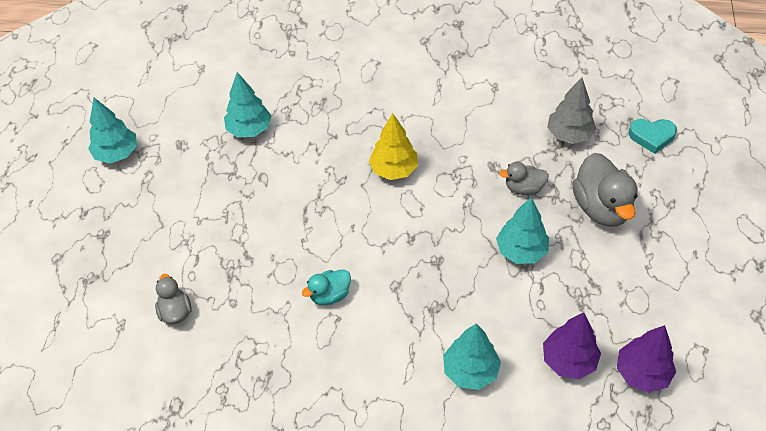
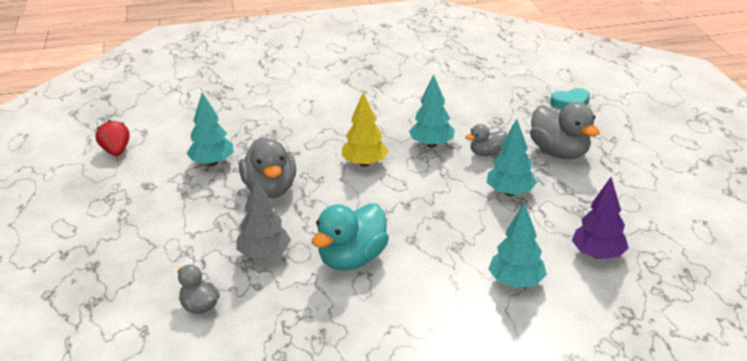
camera: 20 degrees left, 20 degrees down
(116, 153) = (82, 204): turquoise tree -> turquoise tree (431, 144)
(167, 90) = (116, 151): none -> red strawberry
(290, 181) = (270, 189): none -> grey duck
(330, 295) = (352, 259): turquoise duck -> turquoise duck, size x1.80
(569, 135) = (503, 114): grey tree -> grey tree (264, 255)
(642, 373) = (664, 248): purple tree -> none

